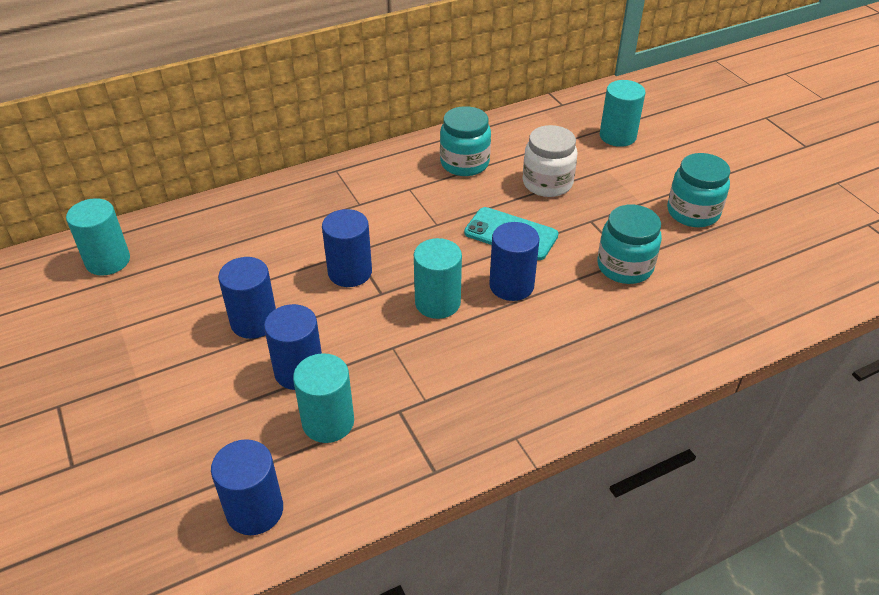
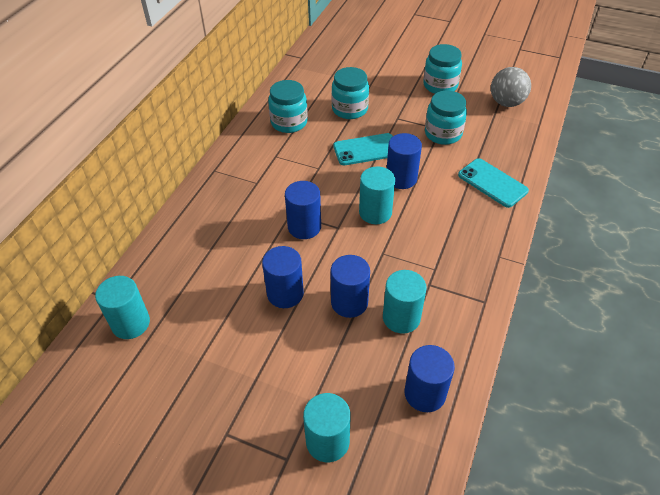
camera: 40 degrees left, 5 degrees up
(547, 183) = (350, 109): white jar -> turquoise jar
(615, 355) = (492, 183): none -> turquoise phone
(617, 136) = (354, 62): turquoise cylinder -> turquoise cylinder (327, 441)
(759, 277) = (506, 103): none -> grey ball

